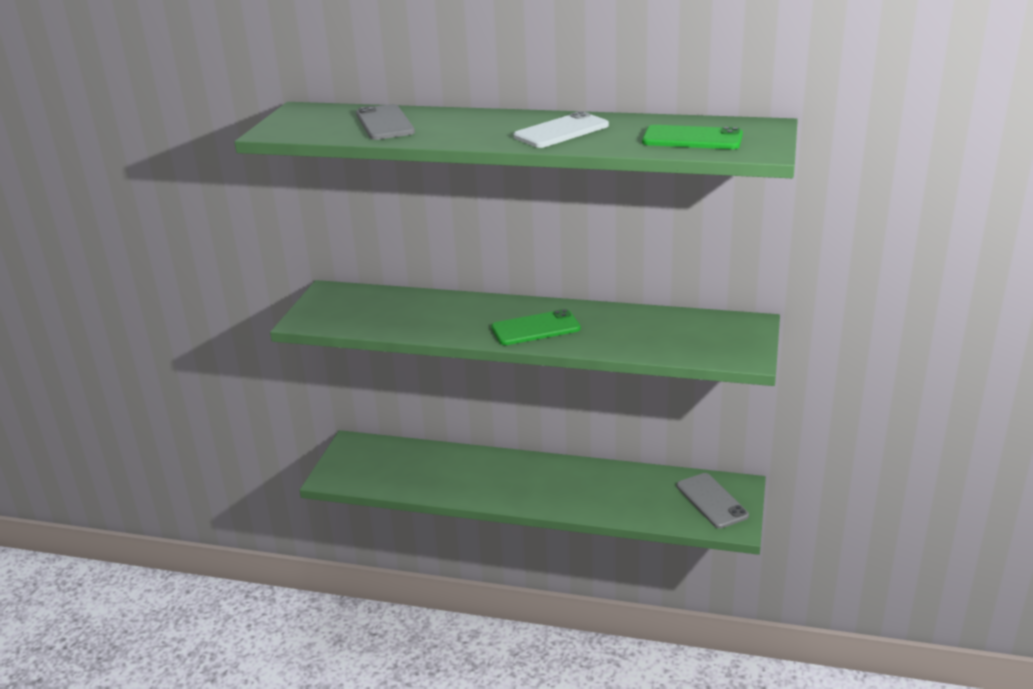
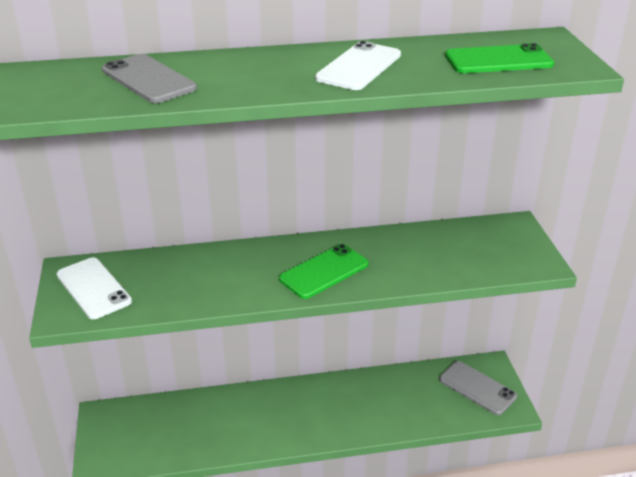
camera: 25 degrees left, 5 degrees up
(338, 307) = (93, 288): none -> white phone

